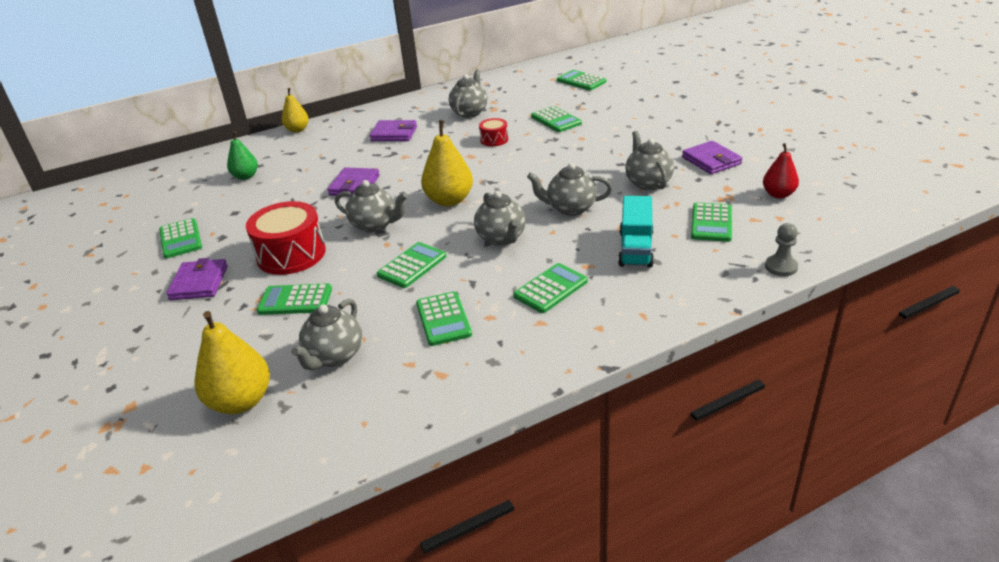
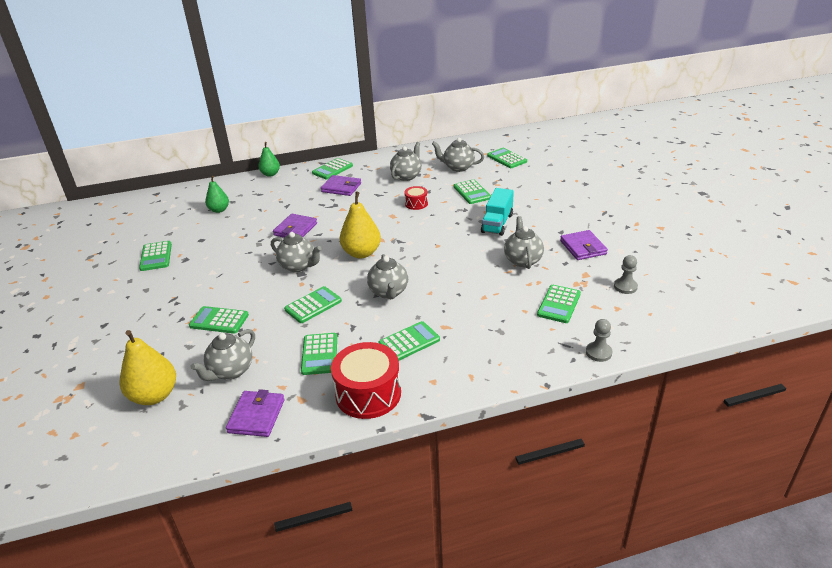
camera: 10 degrees right, 0 degrees up
(199, 283) = (157, 295): purple wallet -> purple wallet (256, 416)
(291, 254) = (229, 281): red drum -> red drum (368, 394)
(297, 130) = (270, 174): yellow pear -> green pear
(374, 116) = (332, 169): none -> green calculator
(570, 208) = (452, 274): grey teapot -> grey teapot (458, 167)
(635, 249) = (489, 318): turquoise truck -> turquoise truck (497, 223)
(778, 194) = (625, 287): red pear -> grey pawn

